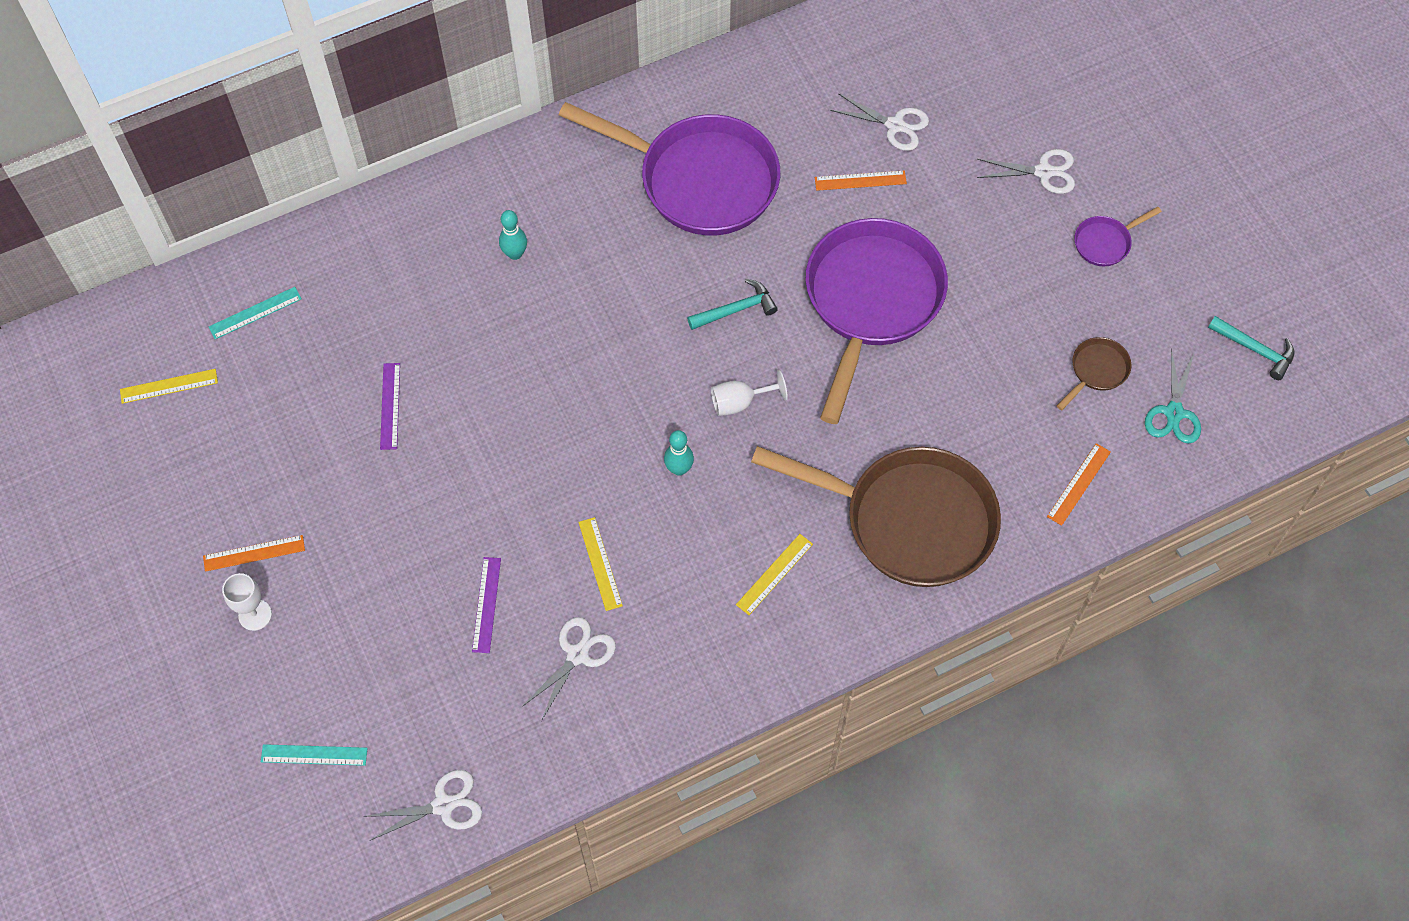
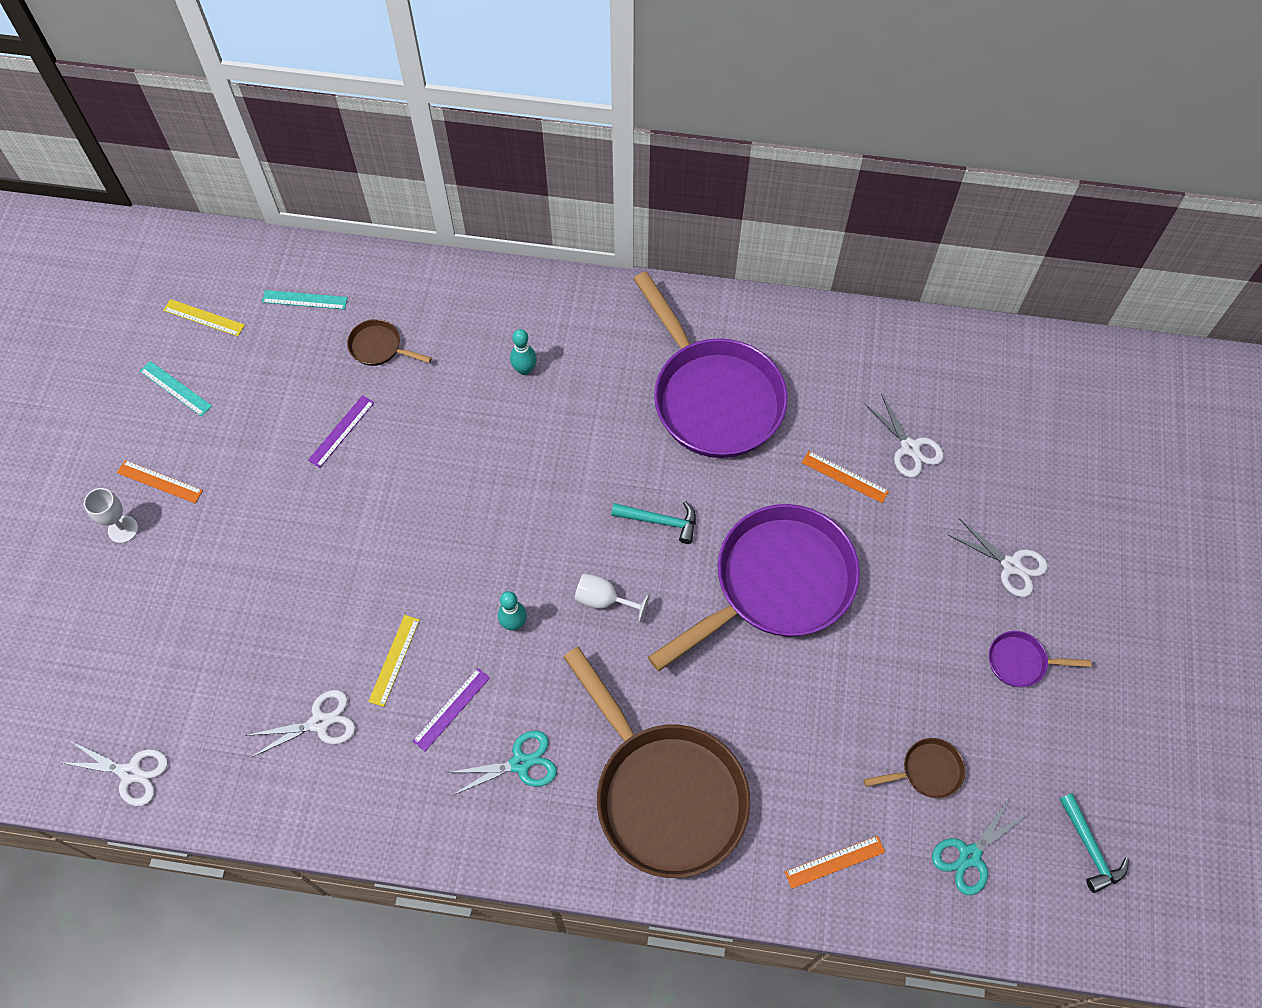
camera: 35 degrees right, 0 degrees up
(314, 755) = (75, 666): turquoise ruler -> turquoise ruler (175, 388)
(363, 313) = (379, 347): none -> brown pan
(486, 604) = (286, 634): purple ruler -> purple ruler (451, 709)
(774, 574) = (520, 763): yellow ruler -> turquoise scissors

